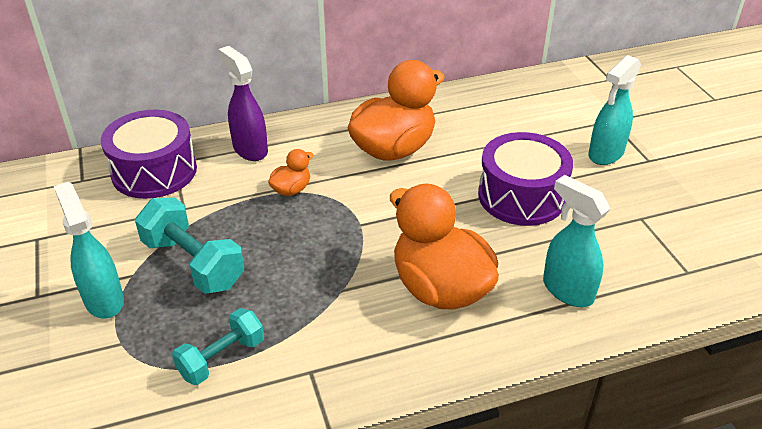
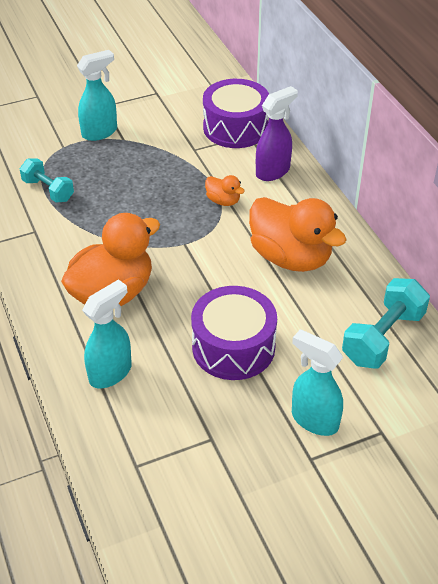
camera: 85 degrees right, 5 degrees up
(193, 263) = (135, 164): turquoise dumbbell -> turquoise dumbbell (383, 337)

